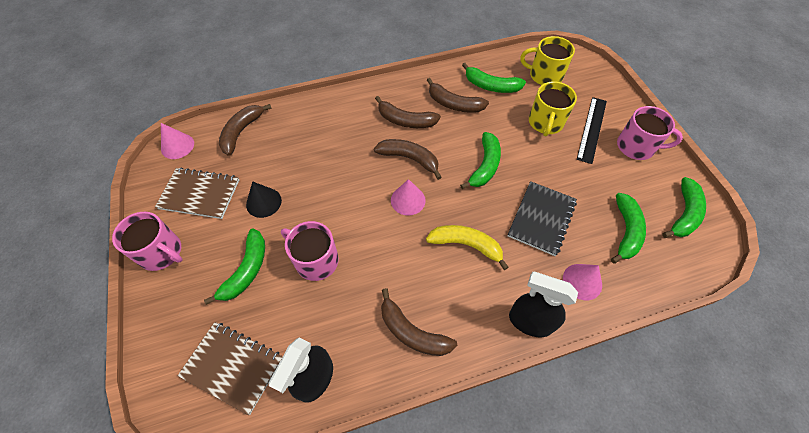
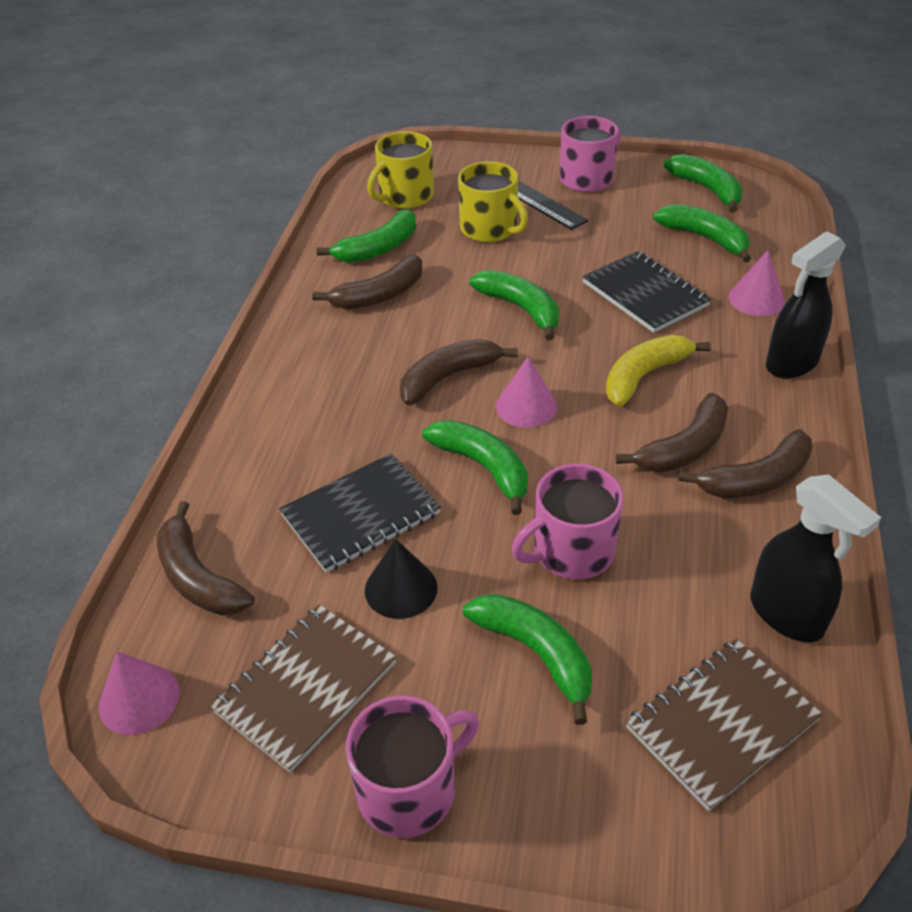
camera: 60 degrees left, 15 degrees down
(300, 168) = (360, 514): none -> black notebook
(353, 201) = (483, 468): none -> green banana
(405, 120) = (366, 355): brown banana -> brown banana (684, 448)

